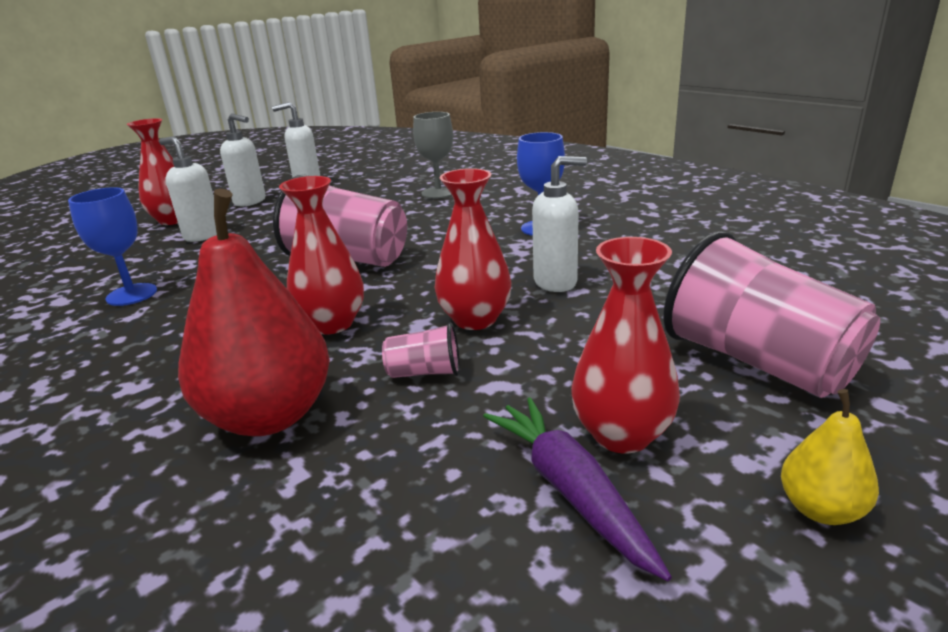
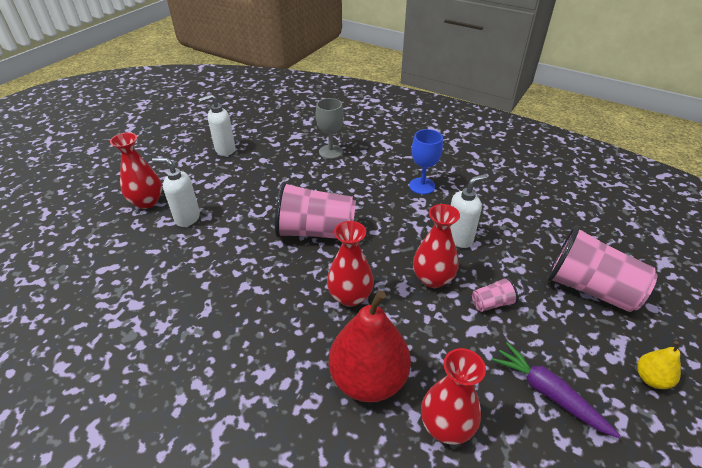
camera: 20 degrees left, 15 degrees up
(131, 294) = (187, 290): blue goblet -> none
(250, 201) = (193, 173): white soap dispenser -> none
(425, 372) = (431, 327): pink cup -> pink cup (492, 303)
(621, 434) = (553, 352): red vase -> red vase (446, 425)

